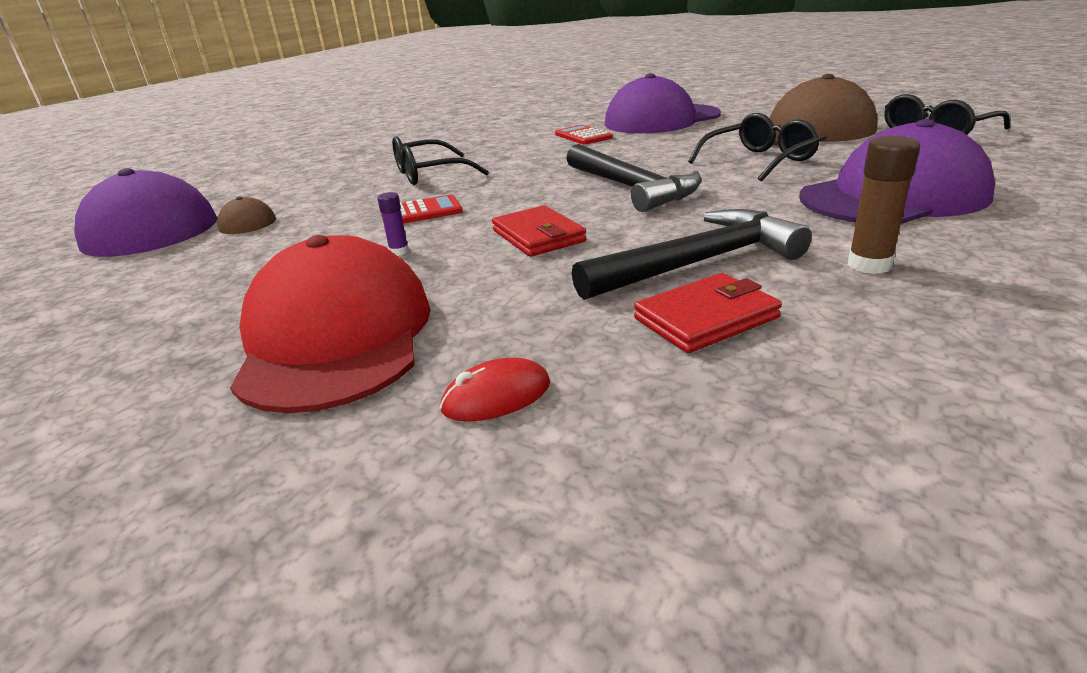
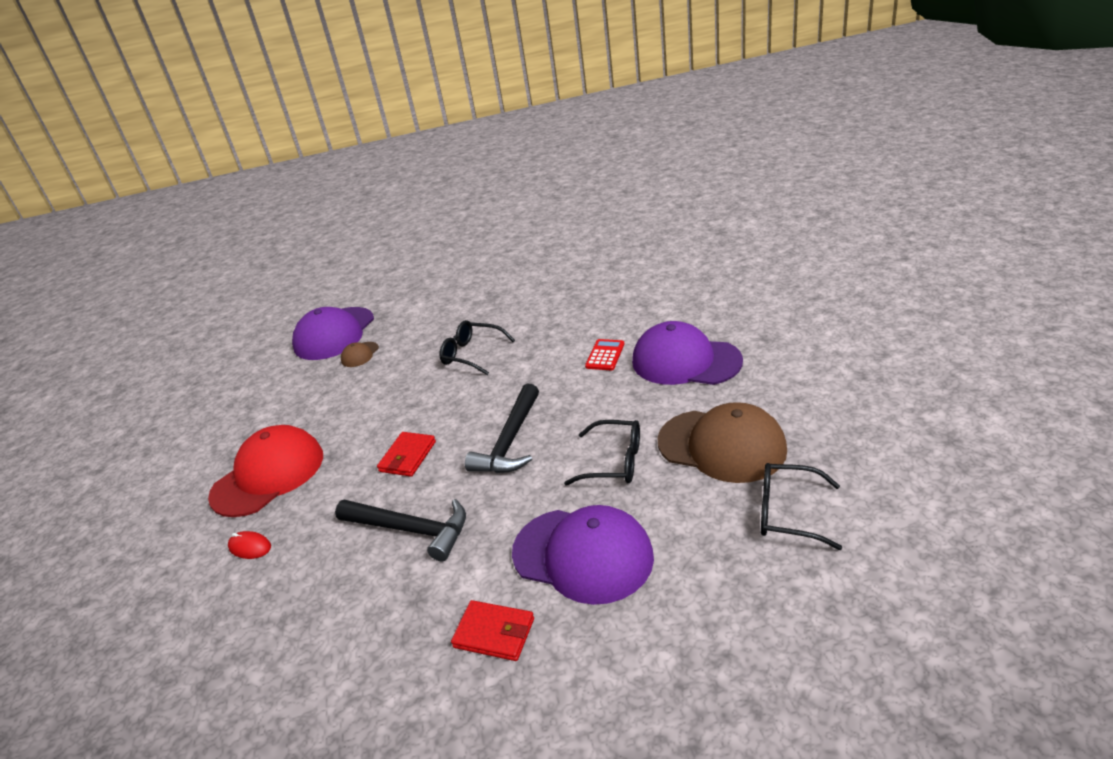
camera: 50 degrees right, 5 degrees up
(399, 252) = (357, 428): purple glue stick -> none
(421, 212) = (411, 396): red calculator -> none
(705, 318) = (348, 565): red wallet -> red wallet (494, 633)
(869, 265) = (450, 591): brown glue stick -> none

